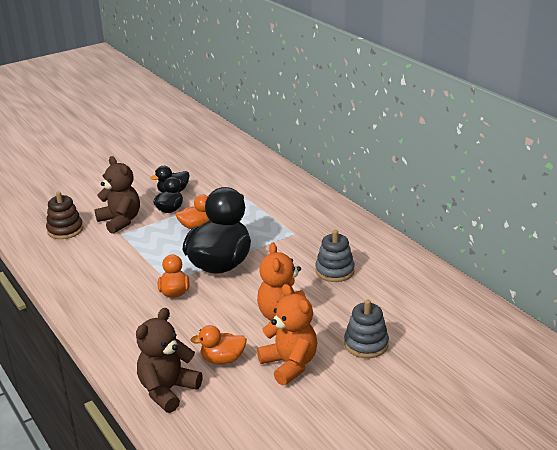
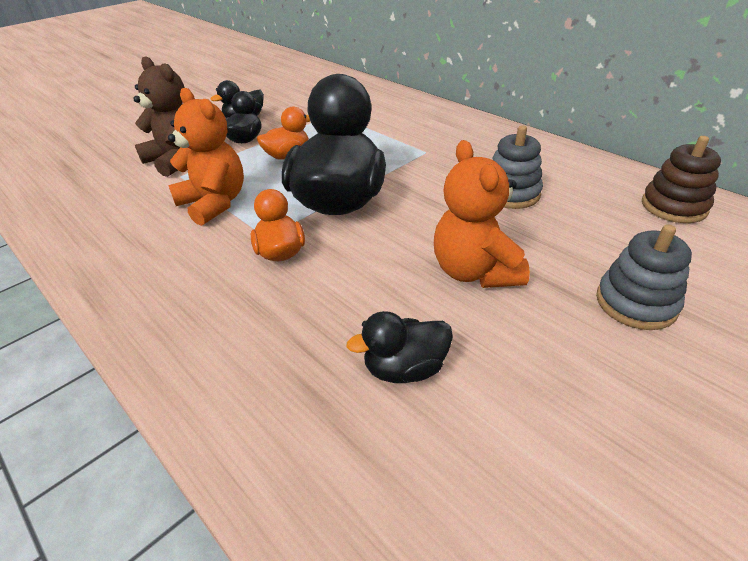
camera: 10 degrees left, 10 degrees up
(65, 230) = (94, 179): brown stacking toy -> brown stacking toy (673, 206)
(167, 390) = (318, 461): brown teddy bear -> none
(222, 359) = (404, 368): orange duck -> black duck
(289, 364) = (532, 362): orange teddy bear -> orange teddy bear (214, 203)

